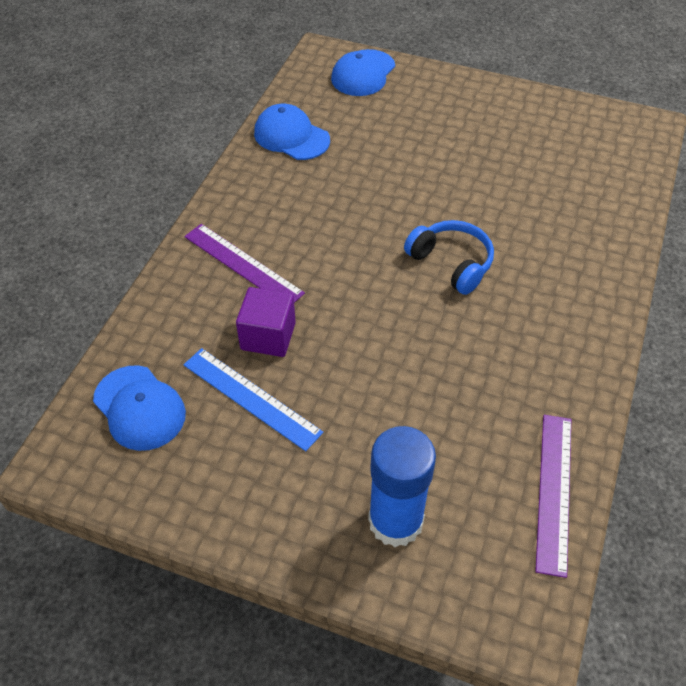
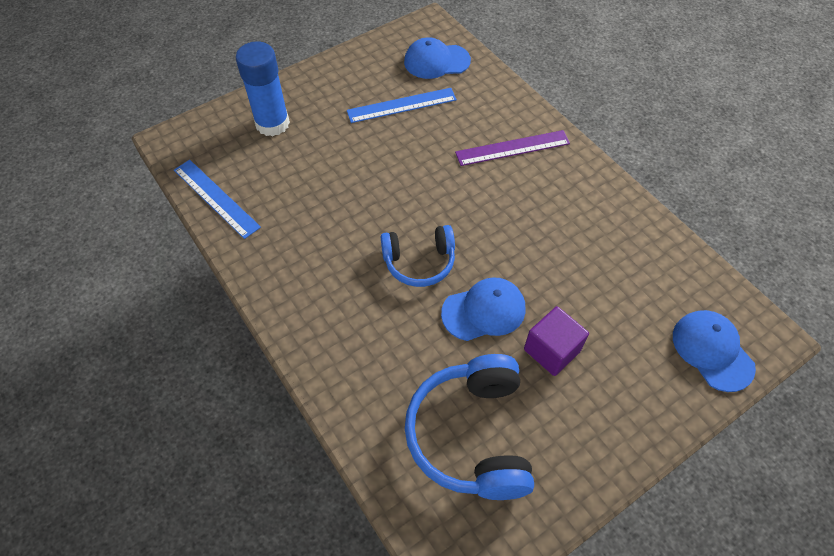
camera: 125 degrees right, 5 degrees up
(268, 336) = (440, 132): purple cube -> purple cube (551, 350)
(291, 136) = (641, 243): blue cap -> blue cap (484, 311)
(554, 491) = (216, 198): purple ruler -> blue ruler
(562, 159) = (471, 435): none -> blue headphones

